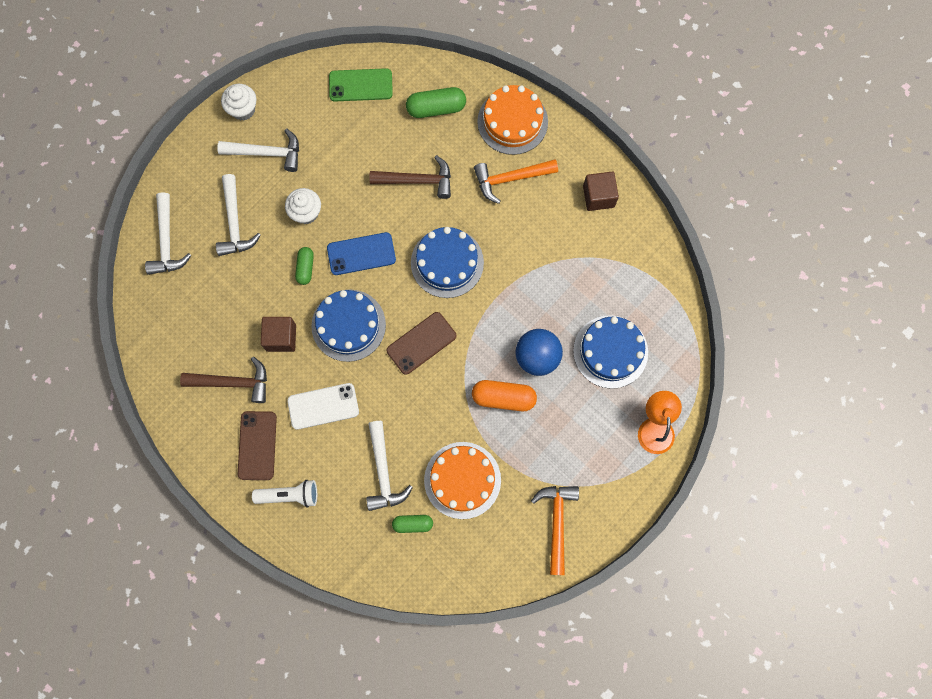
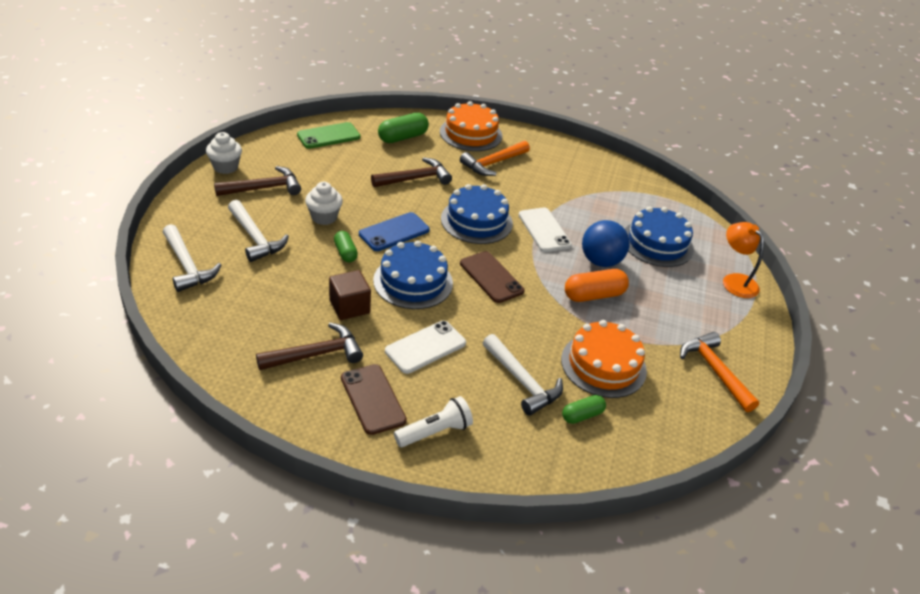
camera: 30 degrees left, 35 degrees down
(267, 153) = (264, 188): white hammer -> brown hammer
(421, 343) = (491, 277): brown phone -> brown phone turned 60 degrees counterclockwise
(507, 296) = (544, 230): none -> white phone
(598, 196) = (570, 159): brown cube -> none

